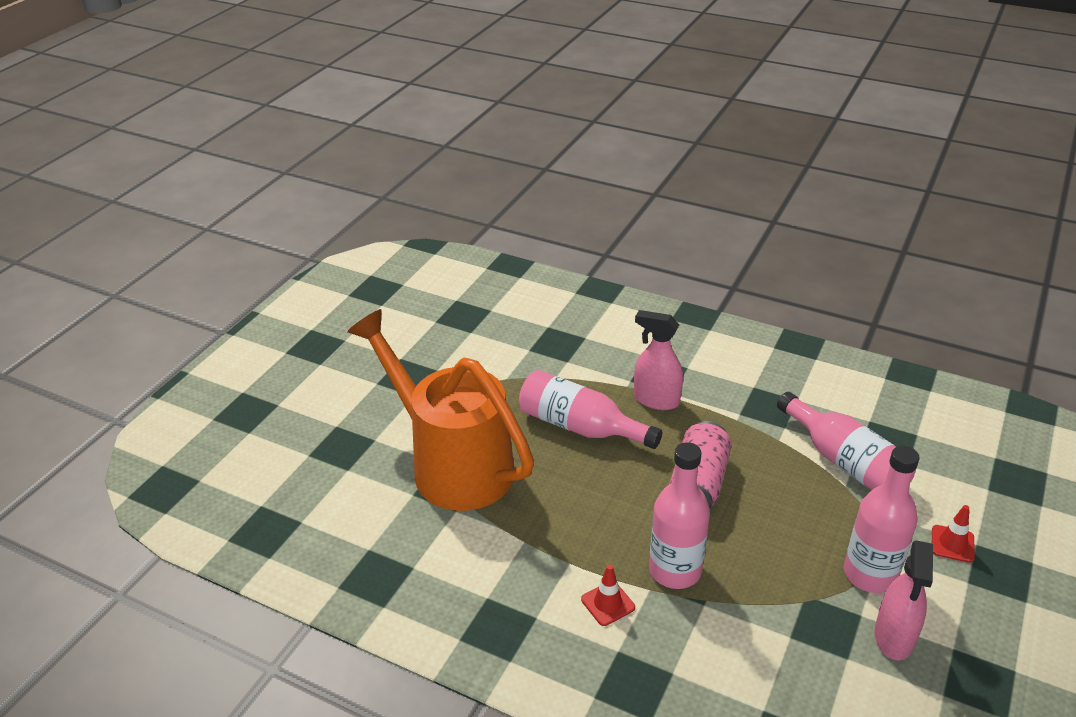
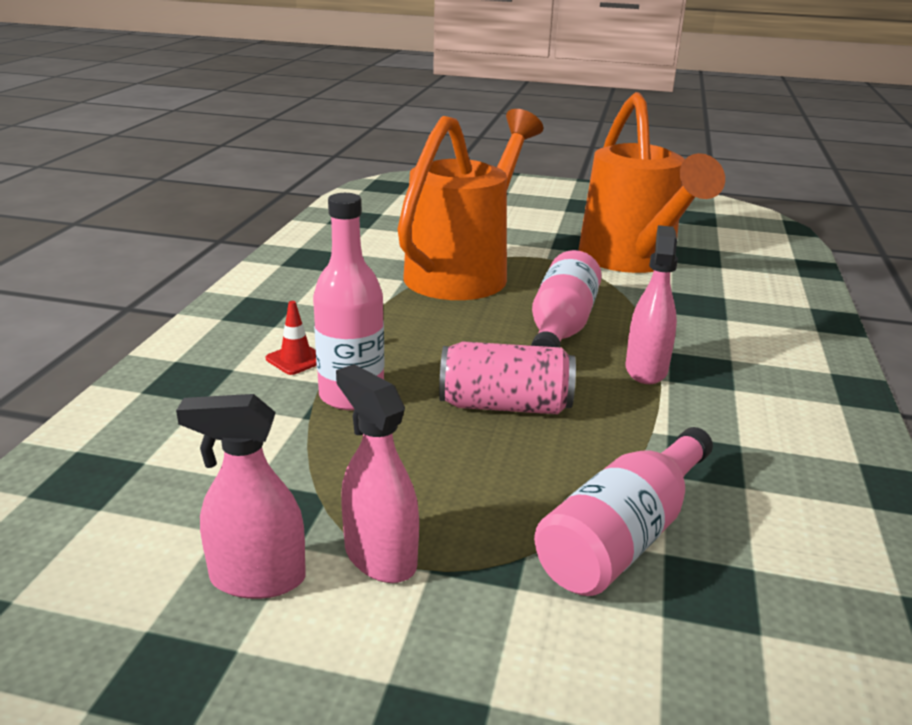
camera: 75 degrees right, 10 degrees down
(461, 354) = (632, 260): none -> orange watering can
(870, 574) = (380, 557): pink bottle -> pink spray bottle
(952, 544) = (478, 666): red traffic cone -> none

